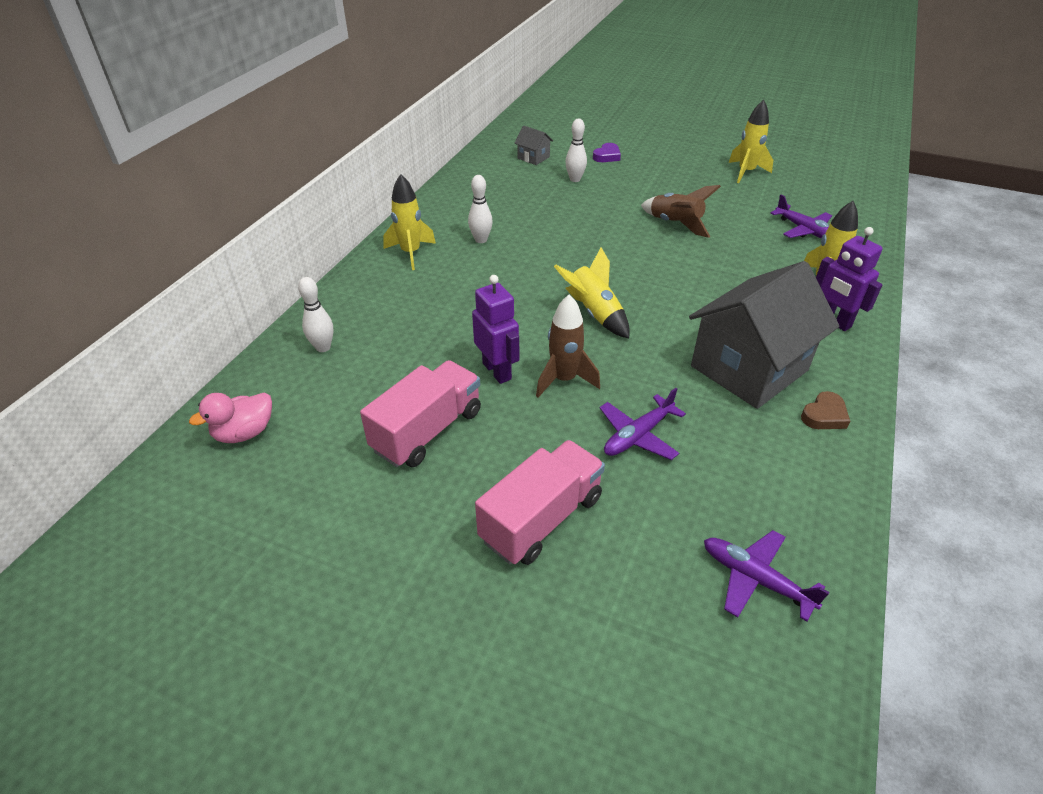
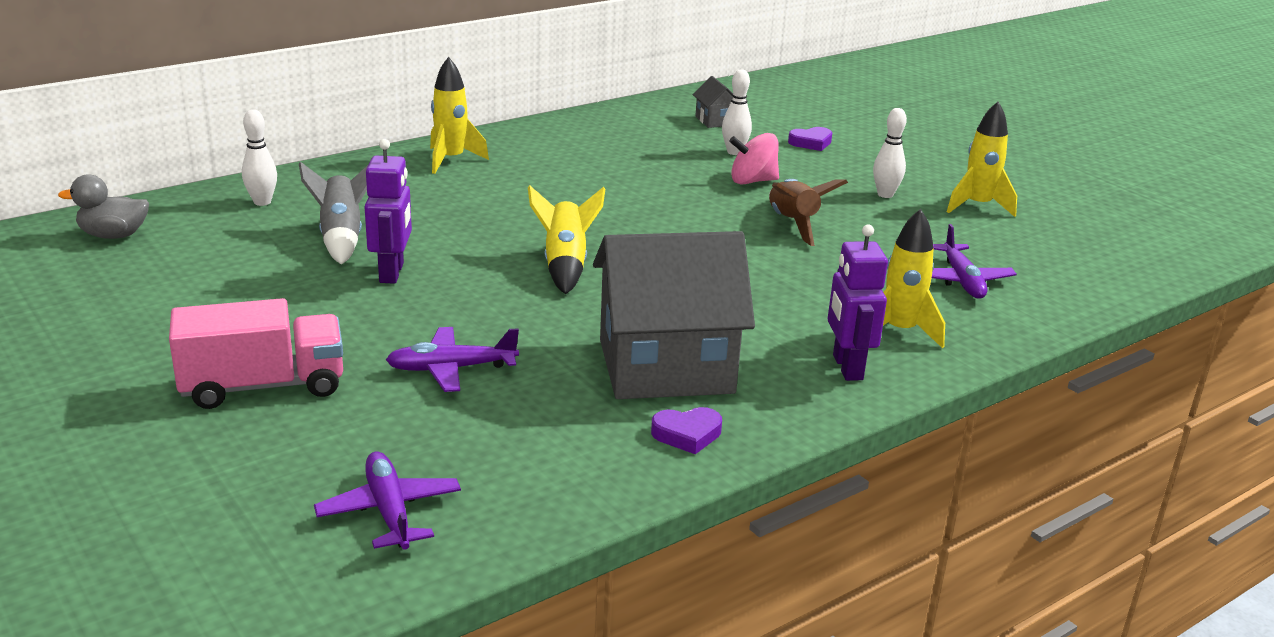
camera: 30 degrees right, 15 degrees down
(244, 433) = (114, 235): pink duck -> grey duck
(423, 355) = (341, 237): none -> grey rocket
(427, 430) = (261, 290): pink truck -> none
(481, 240) = (540, 171): white bowling pin -> white bowling pin (885, 194)
(564, 380) = (447, 302): brown rocket -> none
(613, 199) = (752, 181): none -> pink spinning top
(824, 415) = (687, 434): brown heart -> purple heart

